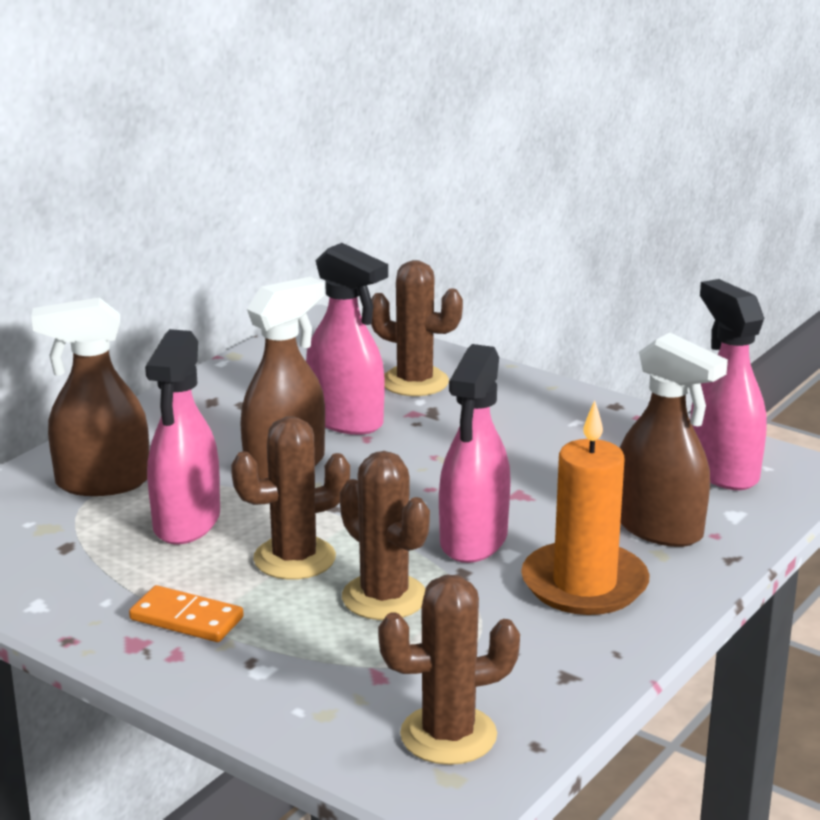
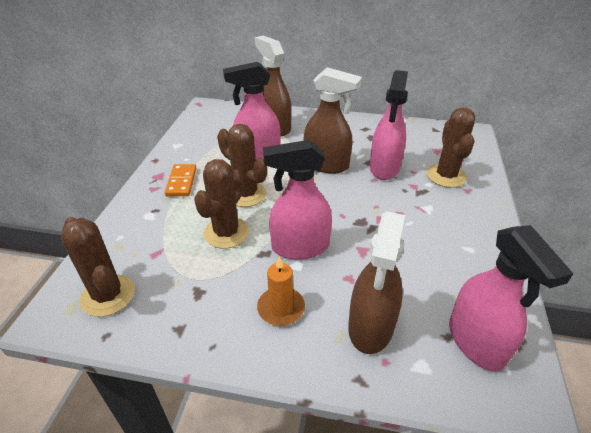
camera: 65 degrees right, 15 degrees up
(584, 584) = (281, 308): orange candle -> orange candle, size x0.59
(722, 471) = (476, 342): pink spray bottle -> pink spray bottle turned 120 degrees clockwise

